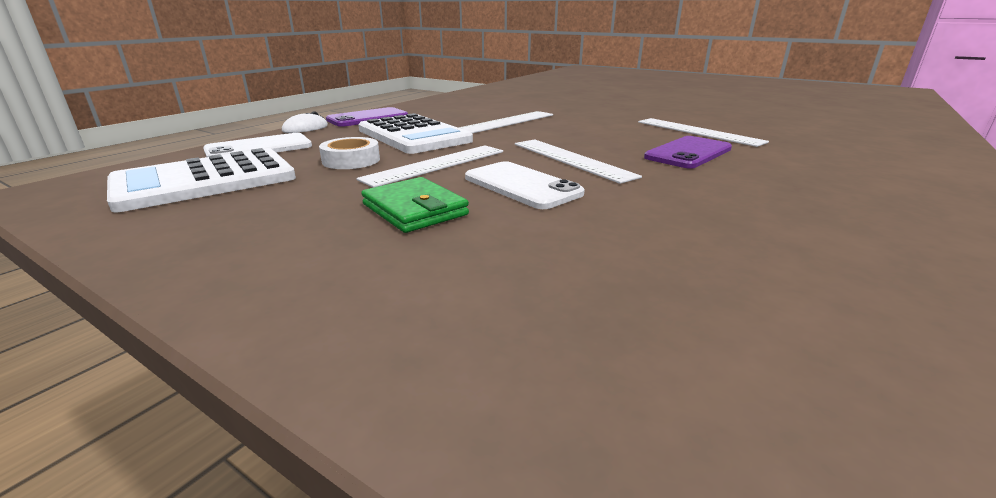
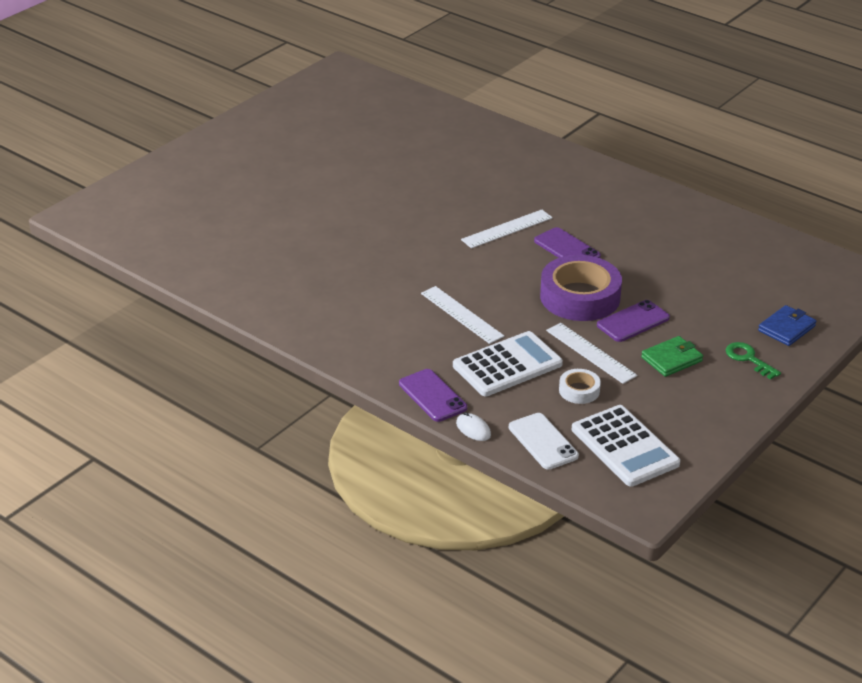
camera: 85 degrees left, 10 degrees up
(405, 284) = (748, 359): none -> green key
(521, 185) = (633, 321): white phone -> purple phone
(558, 354) = (786, 328): none -> blue wallet
(571, 159) = (580, 297): white ruler -> purple tape

